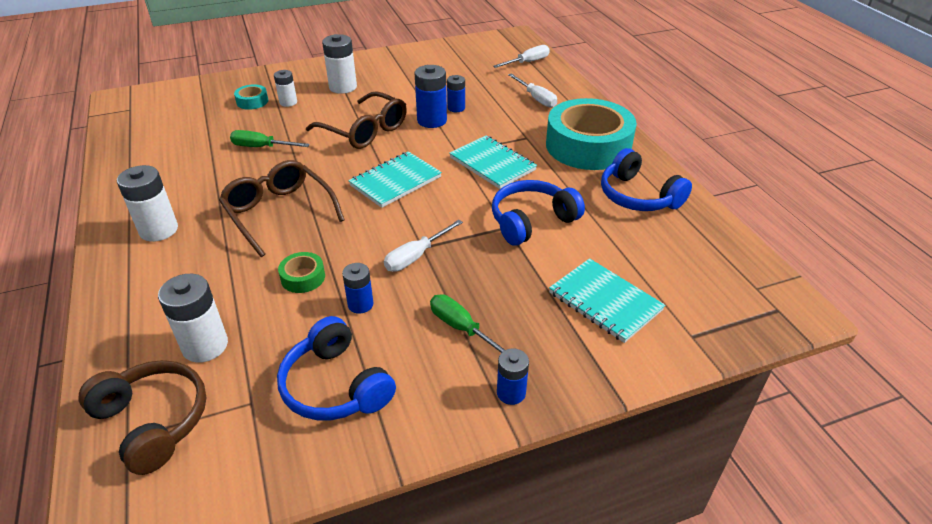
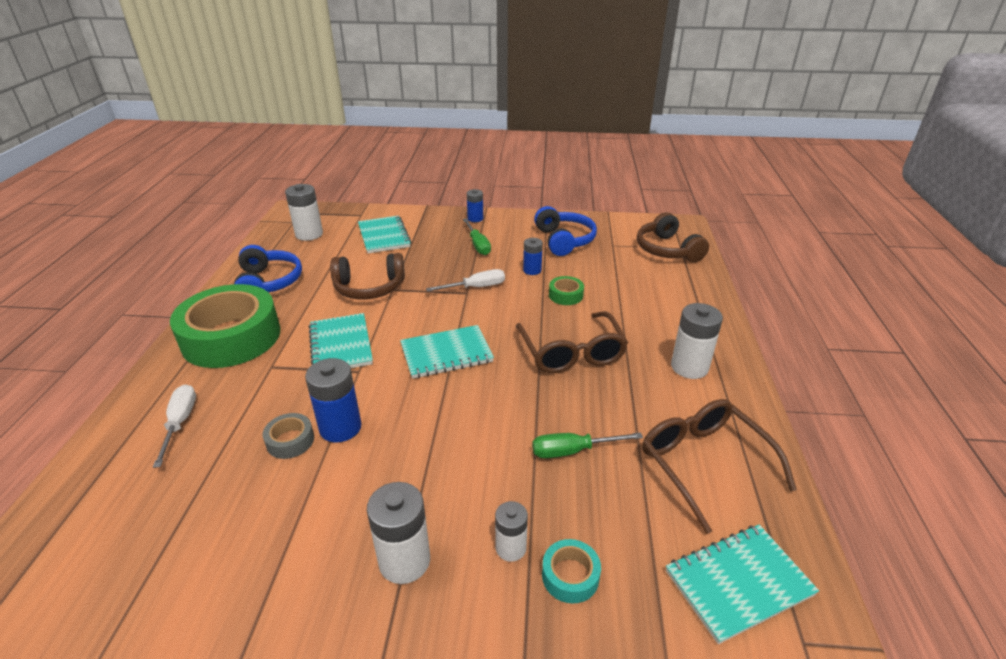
camera: 155 degrees left, 5 degrees down
(157, 119) = (738, 583): none -> turquoise notebook
(205, 346) = (639, 274): white battery -> white battery (309, 234)
(262, 147) = (573, 451): green screwdriver -> green screwdriver turned 135 degrees clockwise
(365, 131) = (432, 437): brown glasses -> brown glasses (704, 463)
(456, 108) = (290, 441): blue battery -> grey tape
(527, 62) = (72, 515): white screwdriver -> none
(532, 221) = (369, 288): blue headphones -> brown headphones
(588, 146) = (231, 337): turquoise tape -> green tape

